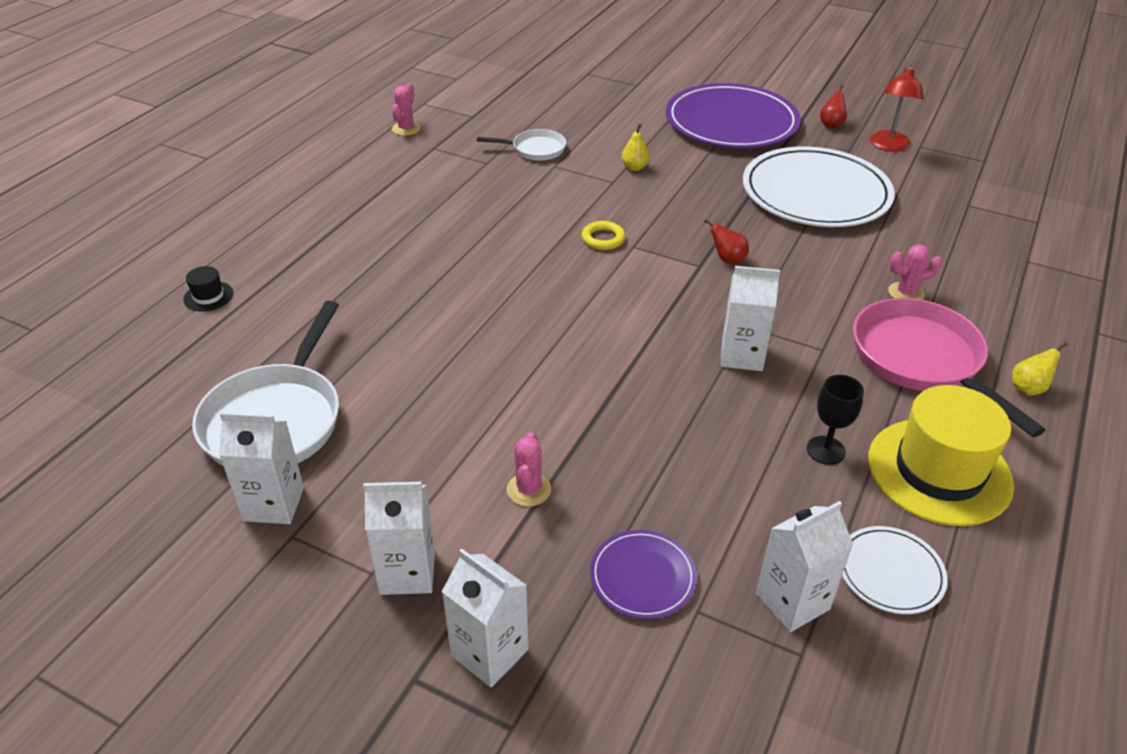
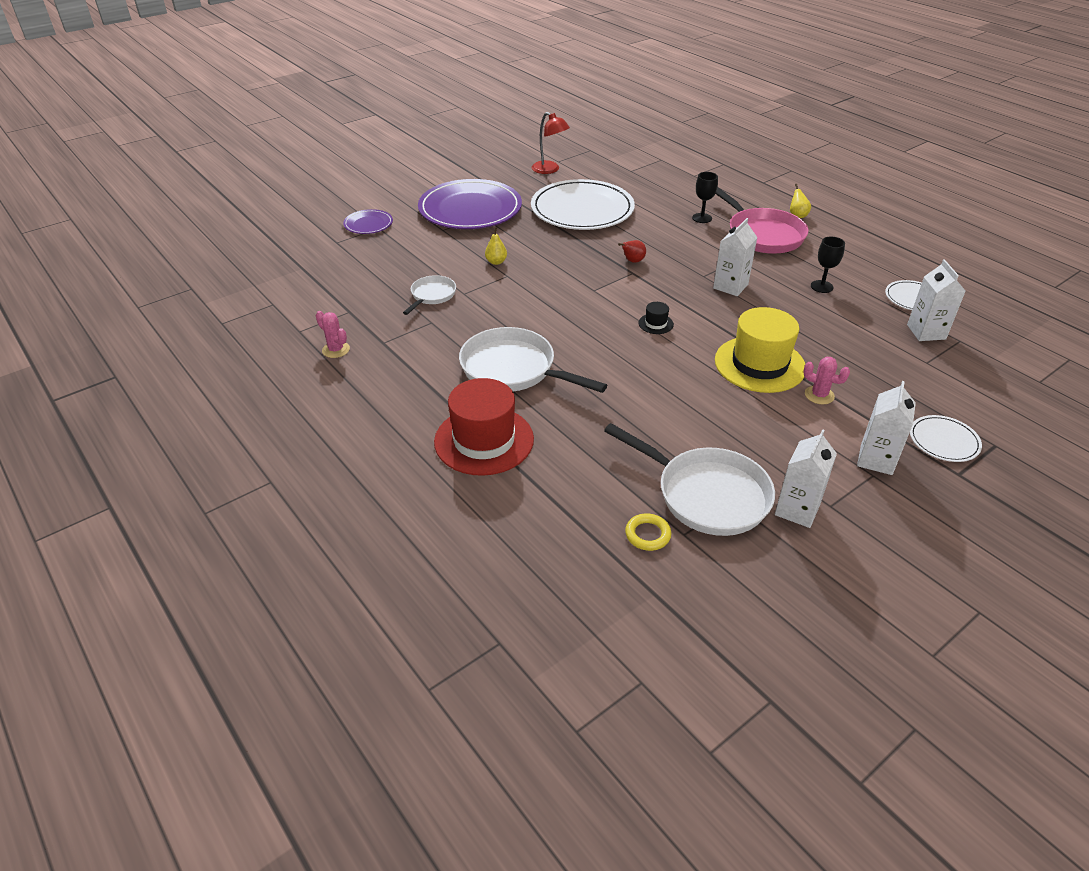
camera: 65 degrees left, 0 degrees up
(208, 296) = (521, 511): black hat -> black hat (655, 324)
(307, 246) = (484, 440): none -> red hat
(436, 232) = (513, 369): none -> white pan
(489, 652) = (944, 441): white carton -> white plate
(603, 239) = (576, 299): yellow ring -> yellow ring (647, 534)
(642, 576) = (899, 373): purple plate -> purple plate (368, 224)
(831, 124) = (507, 178): red pear -> none
(906, 293) = (702, 218): pink cactus -> black goblet
(921, 360) = (762, 234): pink pan -> pink pan turned 120 degrees counterclockwise
(939, 471) = (848, 261): yellow hat -> yellow hat (759, 364)

